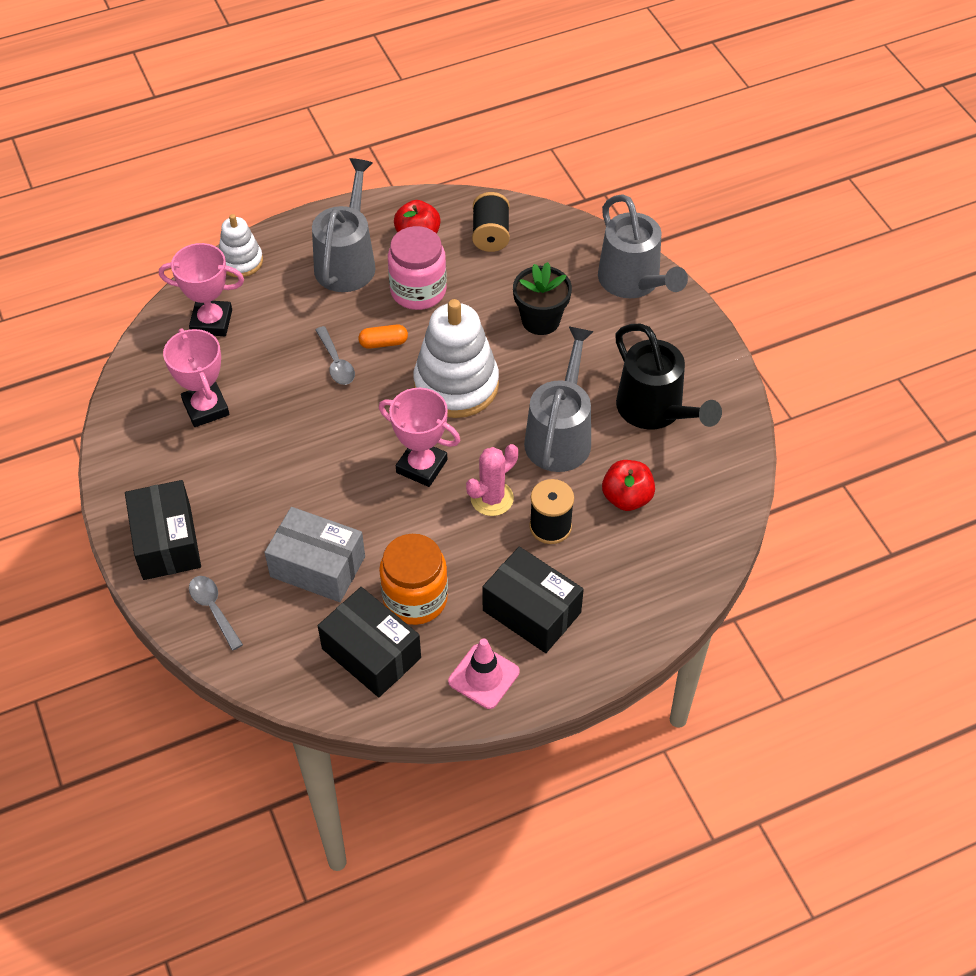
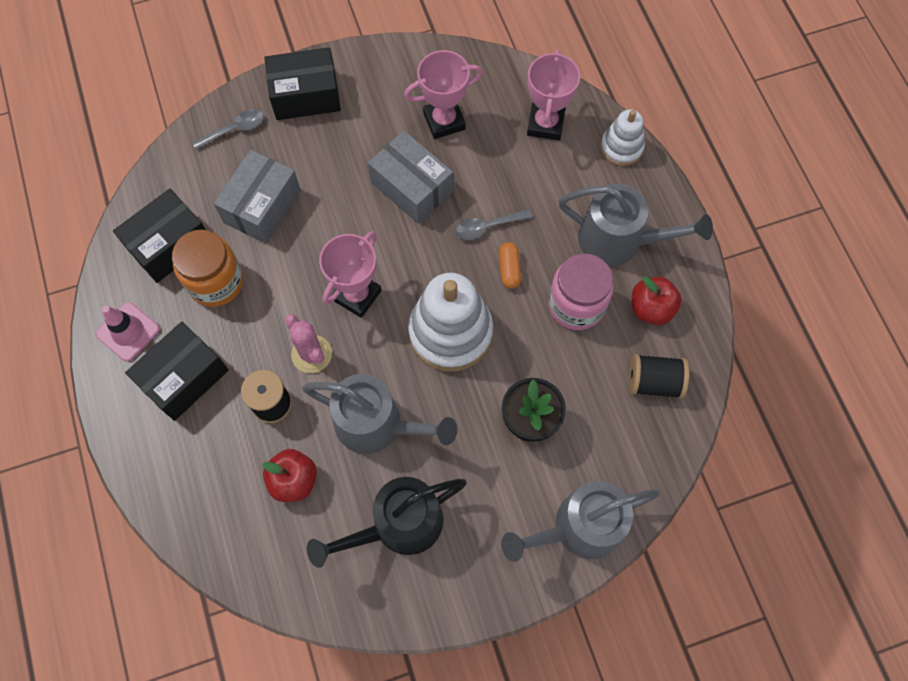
camera: 95 degrees right, 15 degrees up
(290, 430) = (412, 187): none -> grey box

